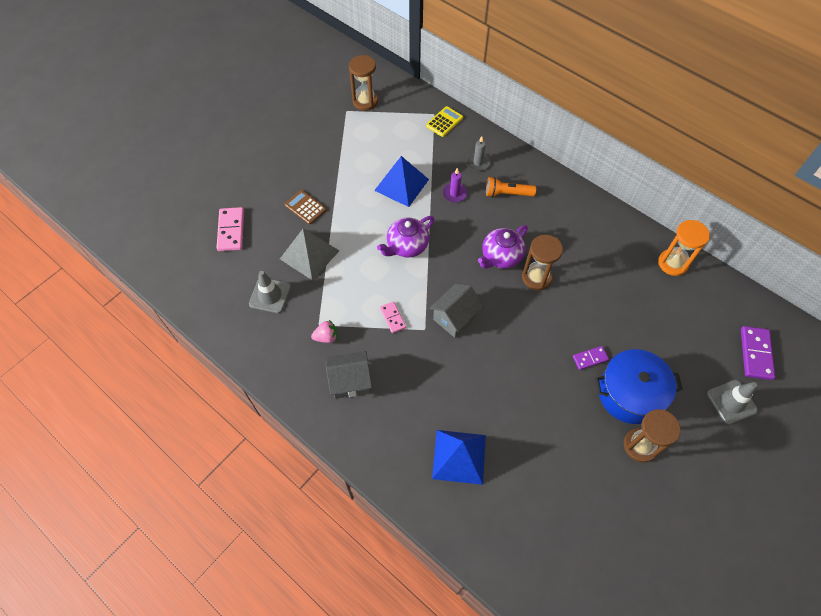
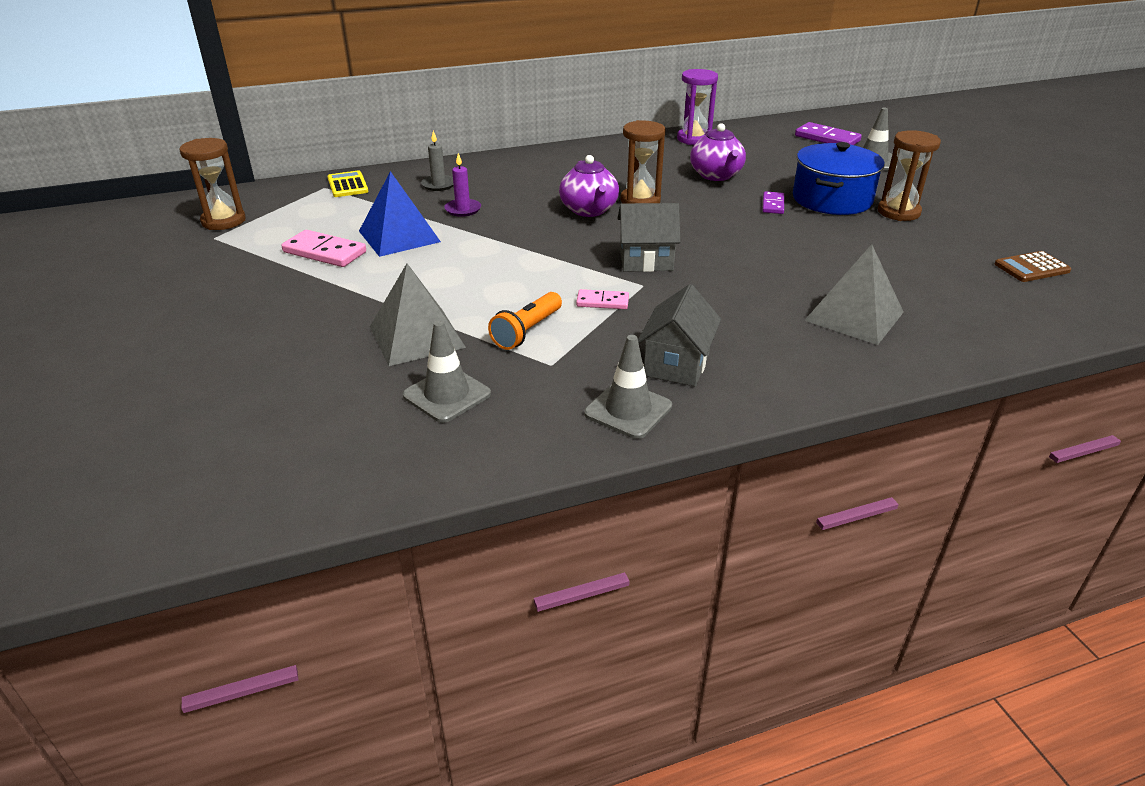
camera: 60 degrees left, 25 degrees down
(231, 230) = (266, 399): pink domino -> pink domino (324, 252)
(298, 377) = (628, 410): none -> grey traffic cone
(305, 207) = (327, 316): brown calculator -> brown calculator (1031, 268)
(326, 337) = (580, 363): pink strawberry -> none
(407, 246) = (500, 260): purple teapot -> purple teapot (716, 175)
(455, 318) = (646, 261): grey house -> grey house turned 75 degrees counterclockwise
(459, 456) = (854, 316): blue pyramid -> grey pyramid
(507, 193) = (506, 182): orange flashlight -> orange flashlight (527, 331)
(672, 263) = (694, 139): orange hourglass -> purple hourglass

